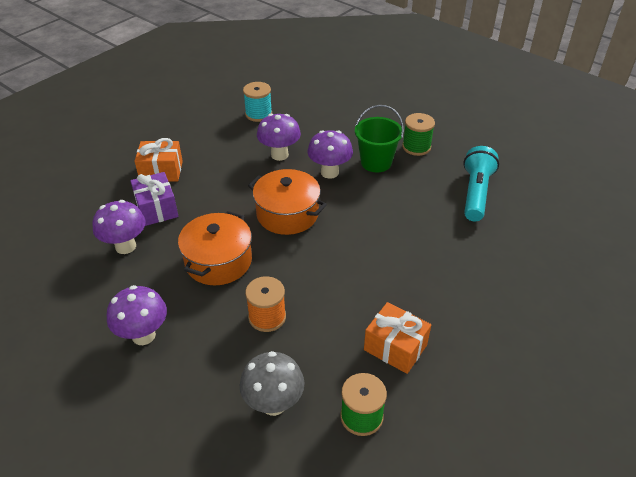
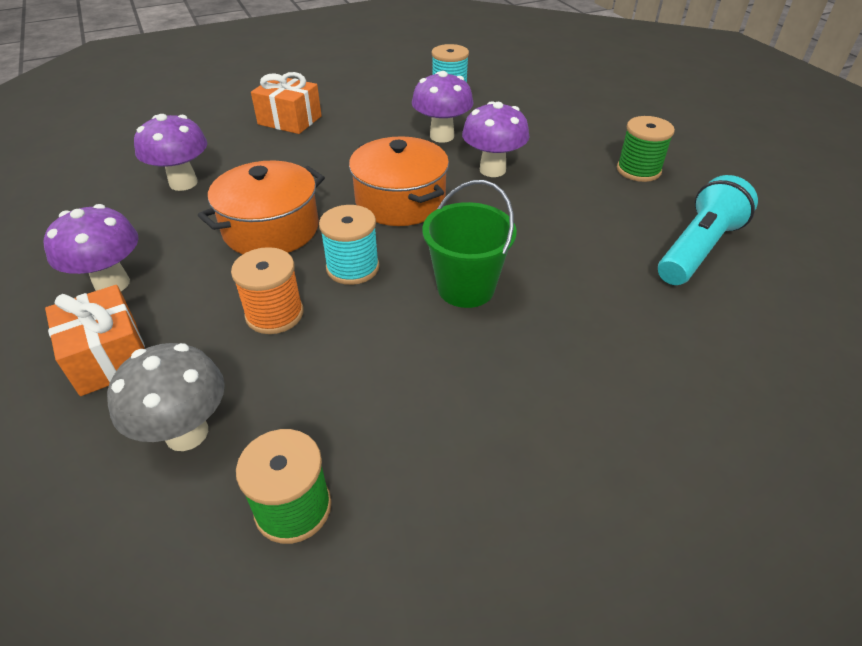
camera: 25 degrees right, 0 degrees up
(157, 209) = (251, 155): purple gift -> none
(291, 270) = (352, 267): none -> turquoise spool
(376, 162) = (566, 174): green bucket -> green bucket (466, 288)
(395, 347) = (423, 422): orange gift -> orange gift (109, 357)

